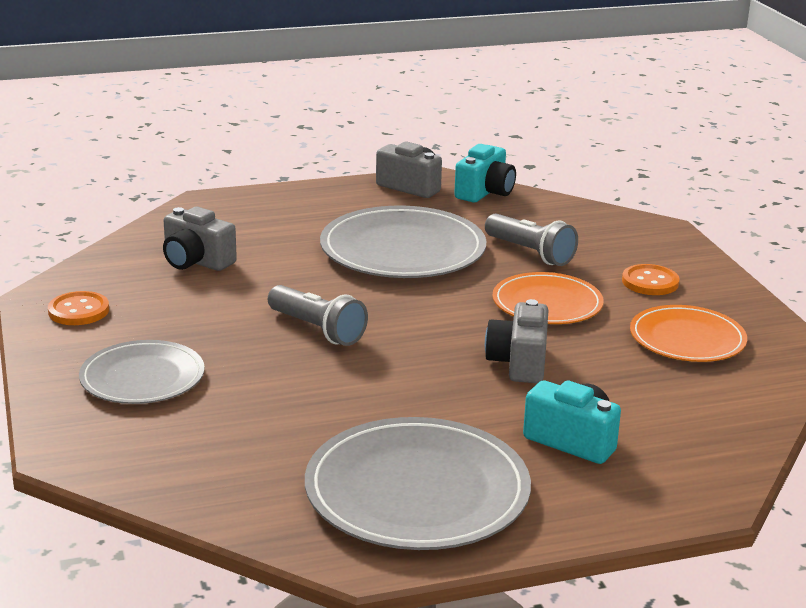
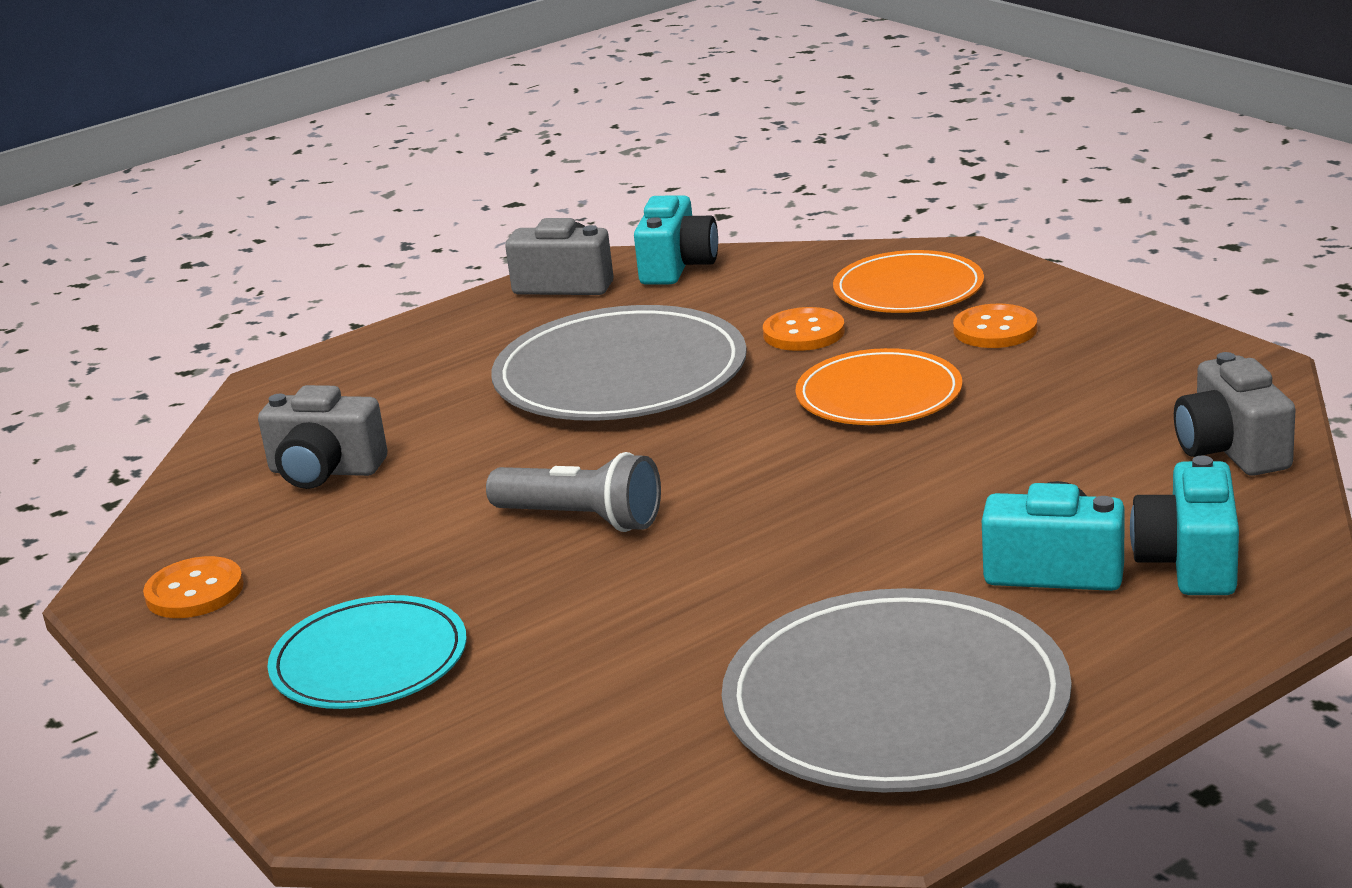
camera: 15 degrees left, 0 degrees up
(142, 377) = (369, 660): grey plate -> turquoise plate
(519, 363) = (901, 486): grey camera -> grey camera (1231, 450)
(530, 253) = (804, 333): grey flashlight -> orange button
(660, 460) = (1189, 562): none -> turquoise camera
(687, 339) = (1101, 391): orange plate -> orange plate (908, 289)

